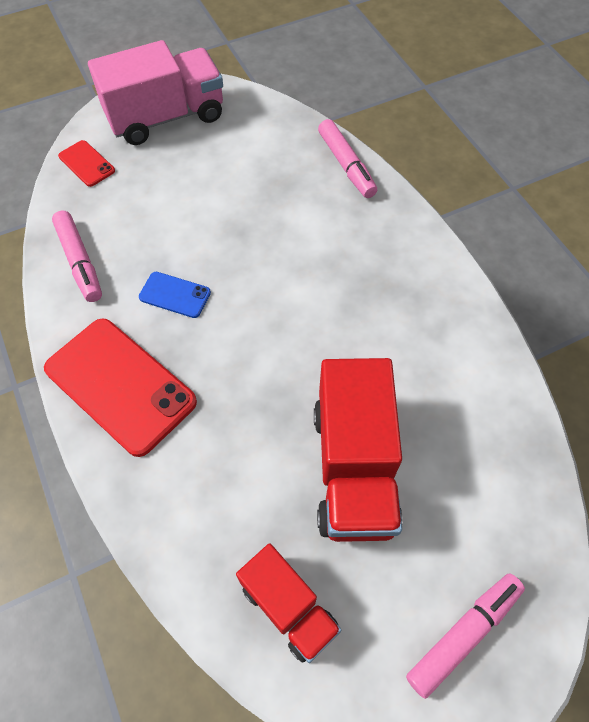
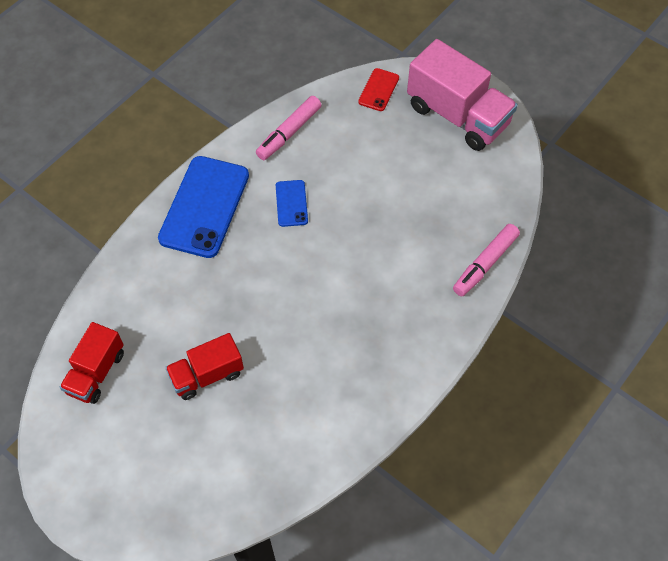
camera: 65 degrees right, 0 degrees up
(120, 385) = (204, 206): red phone -> blue phone
(354, 468) = (207, 375): red truck -> red truck, size x0.59
(463, 634) = (118, 484): pink marker -> none

